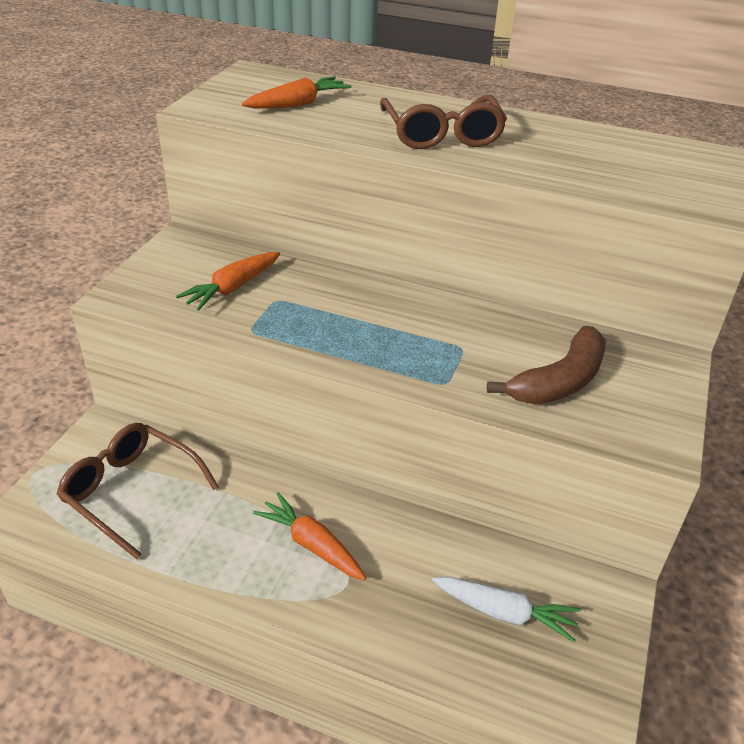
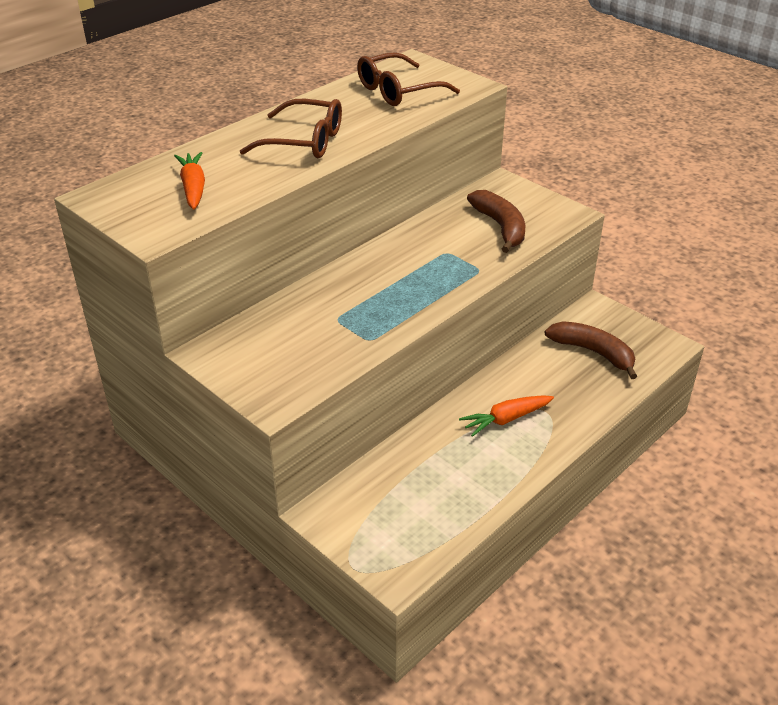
camera: 65 degrees left, 0 degrees up
(131, 492) = (408, 506): brown glasses -> brown glasses (398, 91)
(232, 288) = (305, 338): orange carrot -> none
(504, 613) = (593, 352): white carrot -> brown banana

